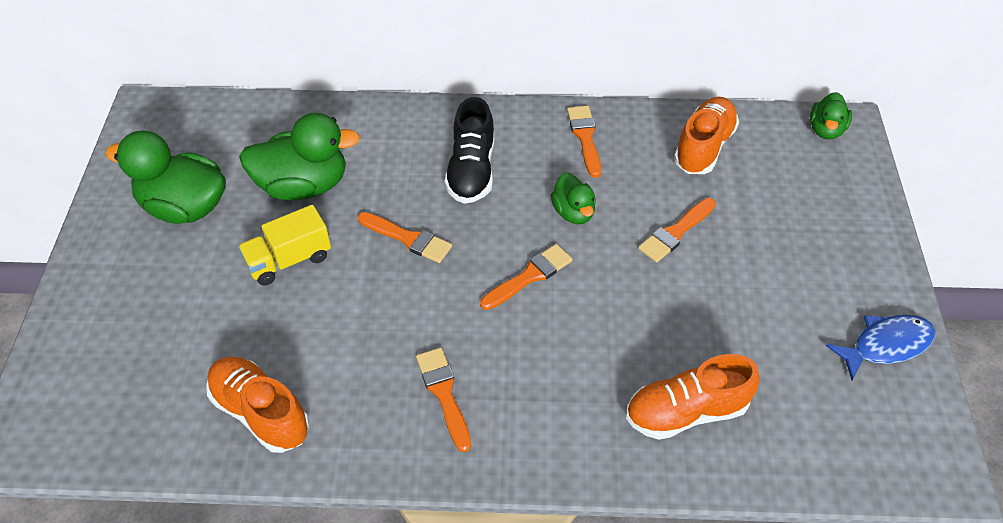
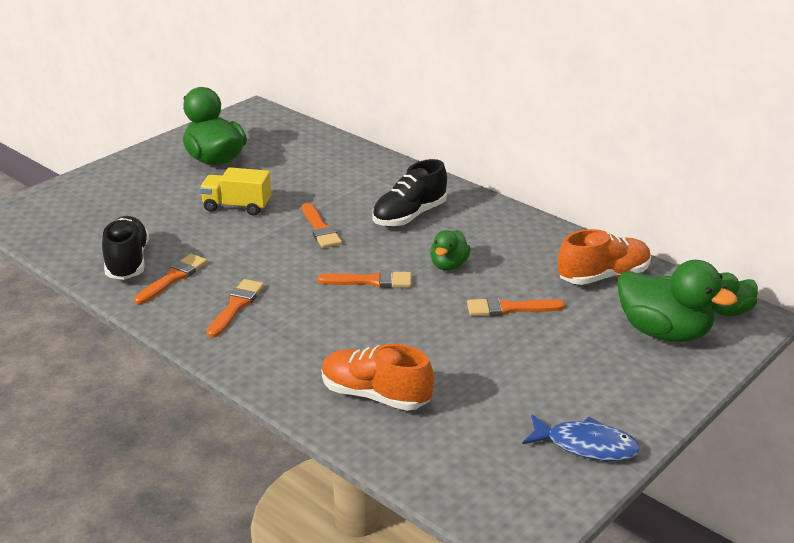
camera: 40 degrees right, 20 degrees down
(260, 412) = (127, 262): orange shoe -> black shoe
(303, 185) = (294, 178): green duck -> green duck (664, 332)
(585, 137) = (516, 233): orange brush -> orange brush (173, 278)

